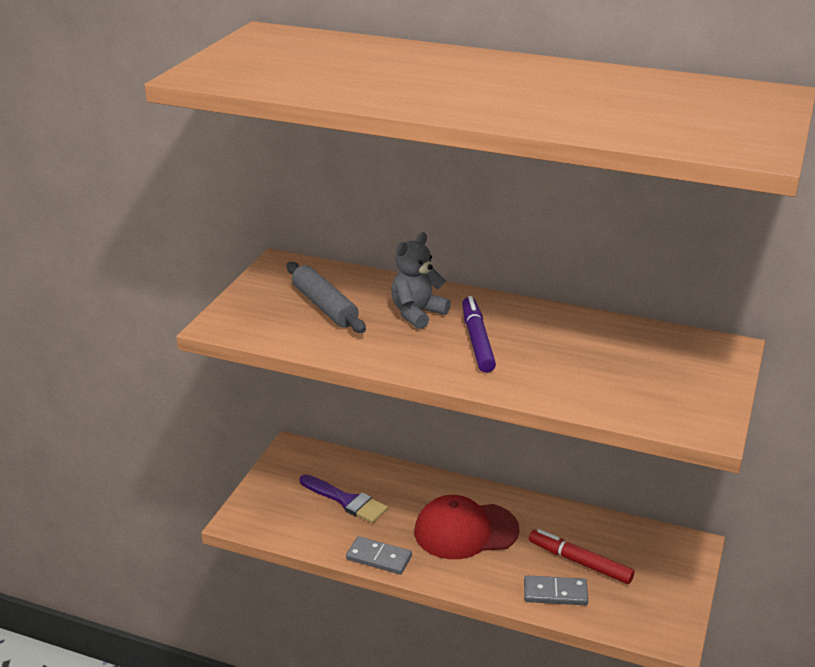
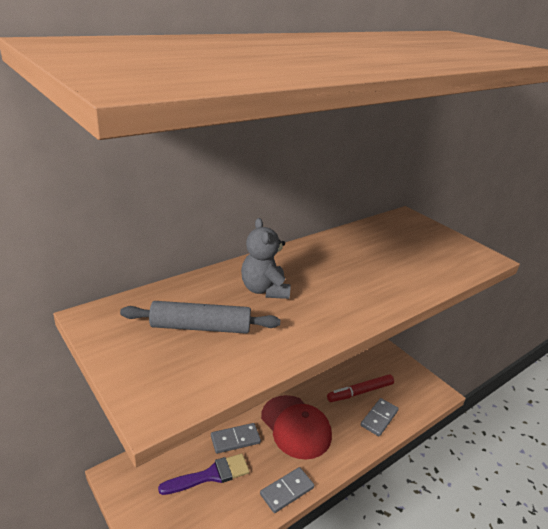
camera: 60 degrees left, 0 degrees up
(402, 497) = (235, 439): none -> grey domino
(465, 531) = (296, 426): red cap -> red cap turned 60 degrees counterclockwise
(477, 341) = (328, 283): purple marker -> none

